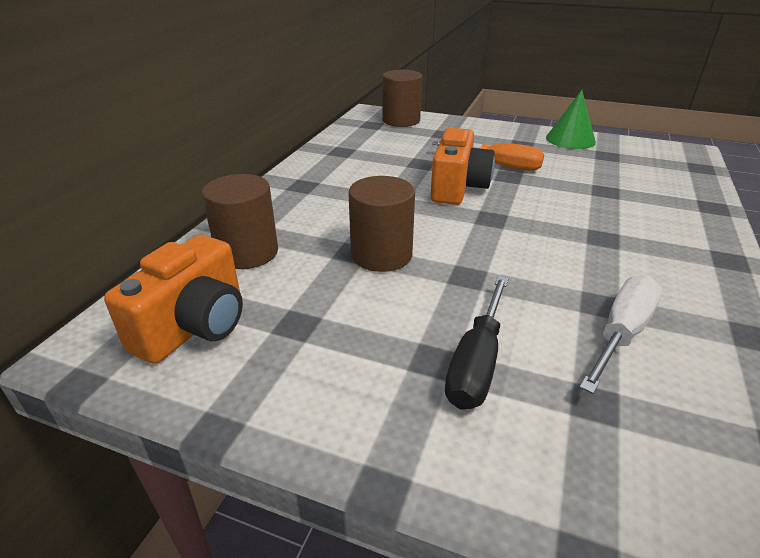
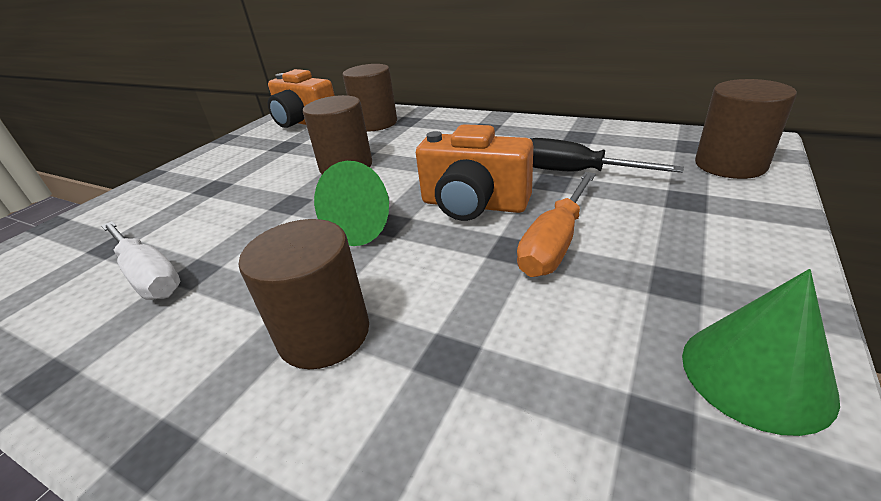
camera: 100 degrees right, 0 degrees up
(476, 363) = (193, 202): black screwdriver -> black screwdriver (573, 172)
(498, 227) = (365, 226): none -> green cone
(617, 225) = (324, 333): none -> brown cylinder

